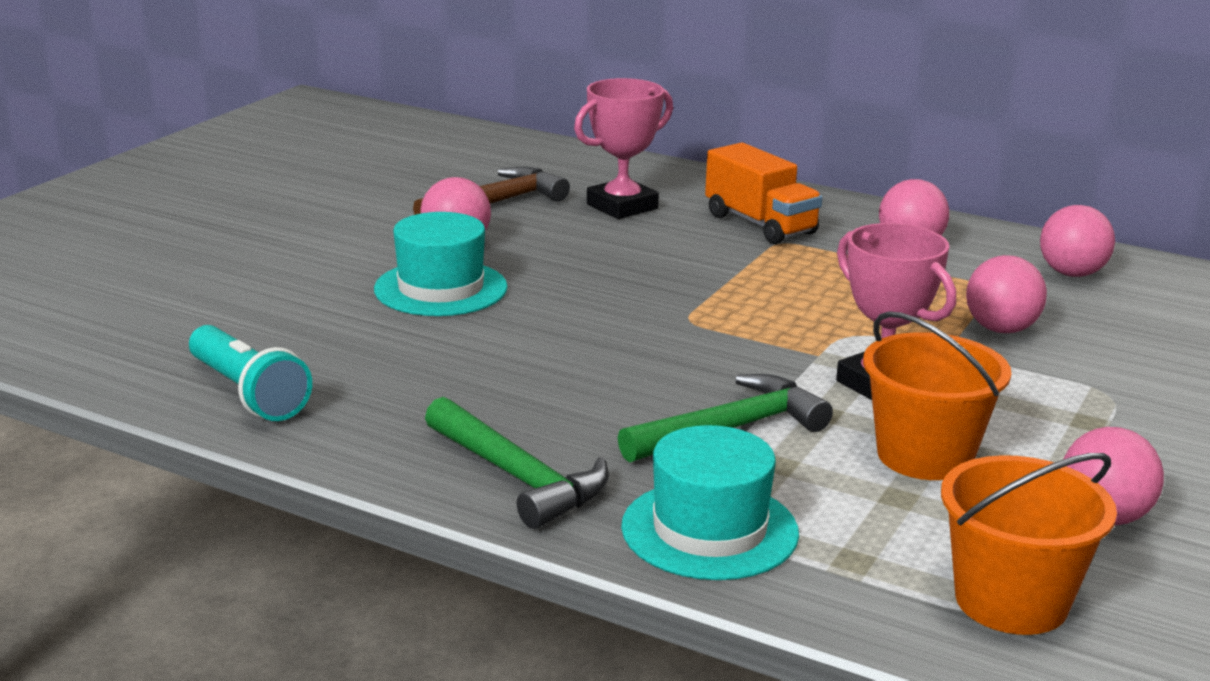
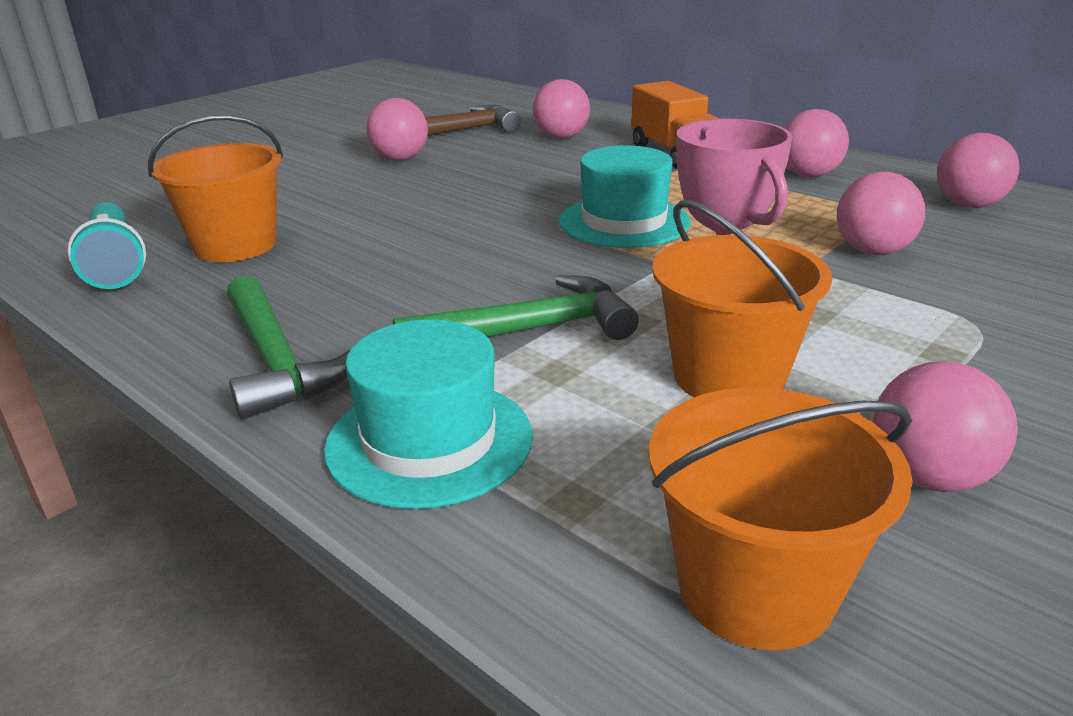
camera: 15 degrees right, 5 degrees up
(362, 363) = (235, 245): none -> orange bucket
(441, 288) = (358, 190): turquoise hat -> turquoise hat (624, 222)
(622, 206) = (561, 137): pink trophy -> pink ball

